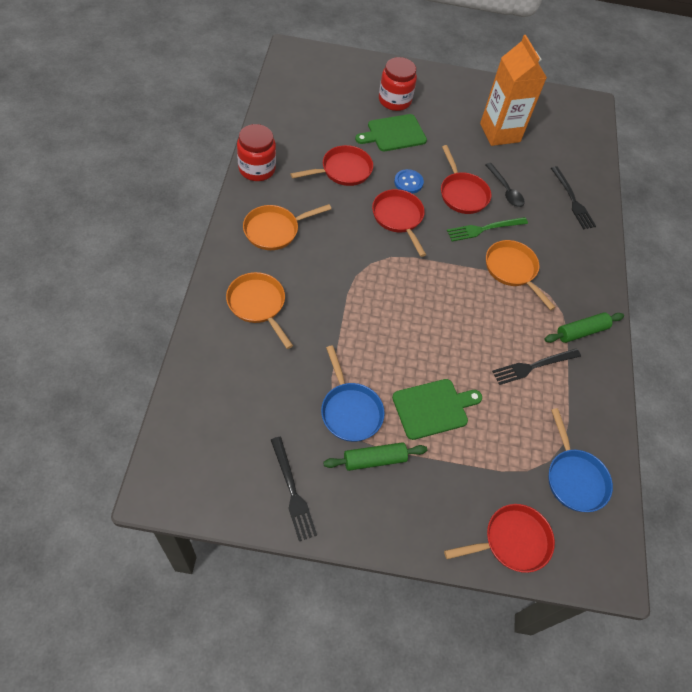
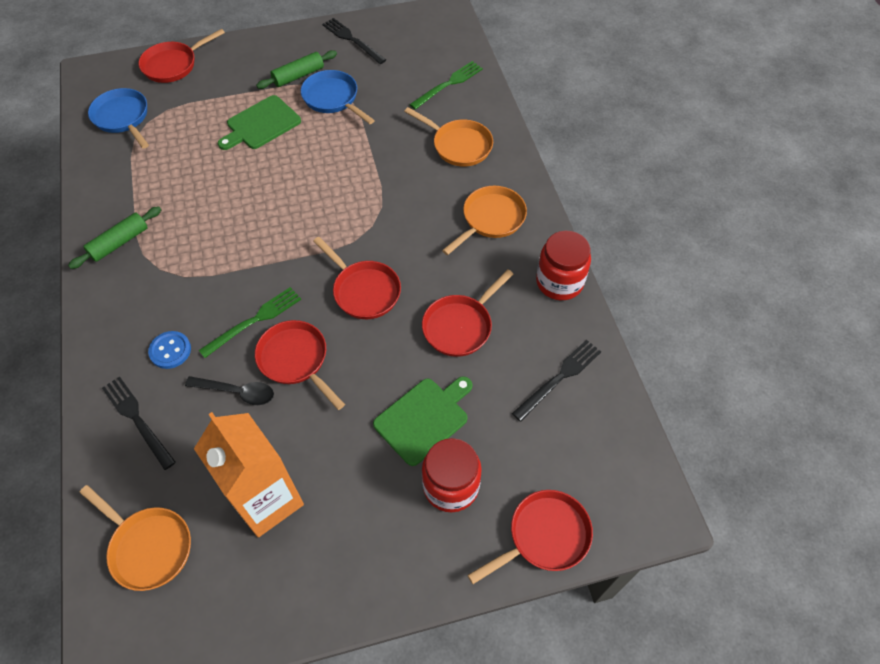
camera: 165 degrees right, 0 degrees up
(224, 378) = (448, 84): none -> green fork
(357, 65) = (544, 536): none -> red pan
(408, 182) = (371, 346): blue button -> blue button (170, 351)
(505, 190) = (237, 392): black spoon -> black spoon turned 150 degrees clockwise
(512, 270) = (208, 281): orange pan -> orange pan (148, 547)
(533, 366) = (170, 190): black fork -> black fork (559, 378)

